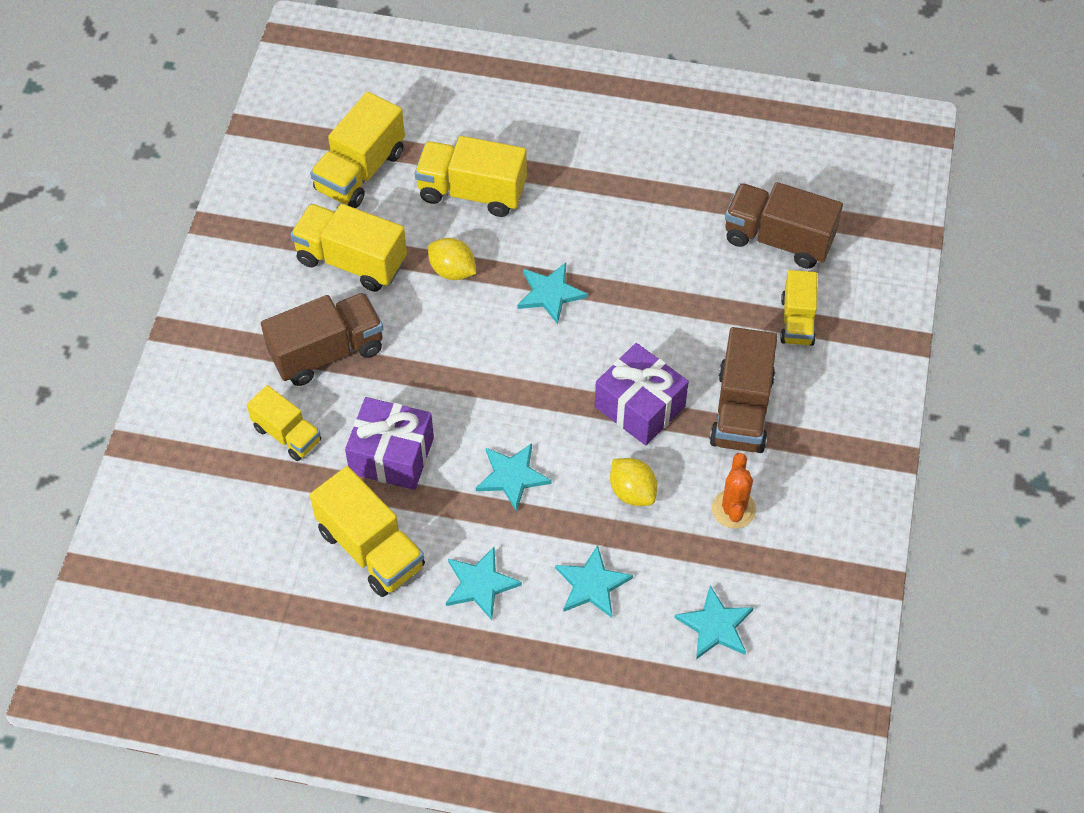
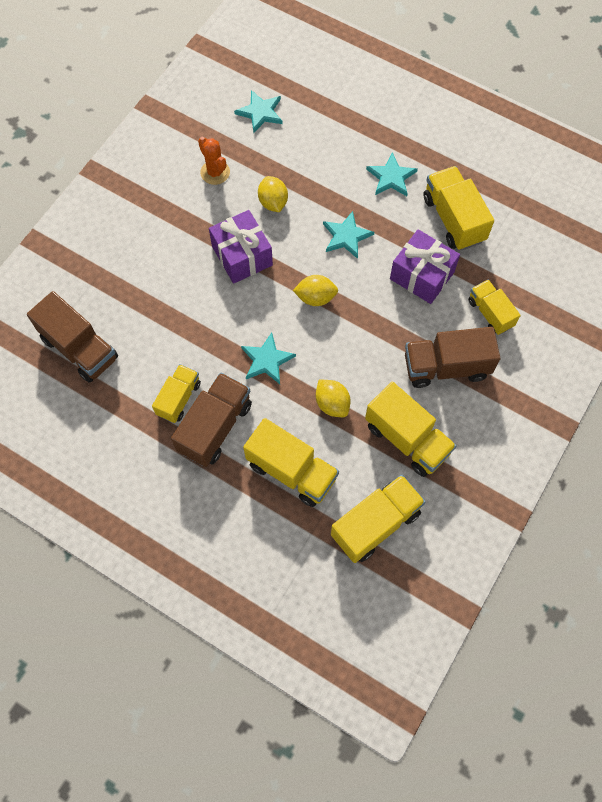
camera: 160 degrees left, 10 degrees up
(521, 384) = (315, 297): none -> yellow lemon
(592, 584) = (323, 156): turquoise star -> none
(733, 509) = (215, 172): orange cactus -> orange cactus turned 60 degrees counterclockwise
(741, 410) = (176, 232): brown truck -> brown truck (215, 427)
(797, 321) = (103, 281): yellow truck -> yellow truck (178, 398)

